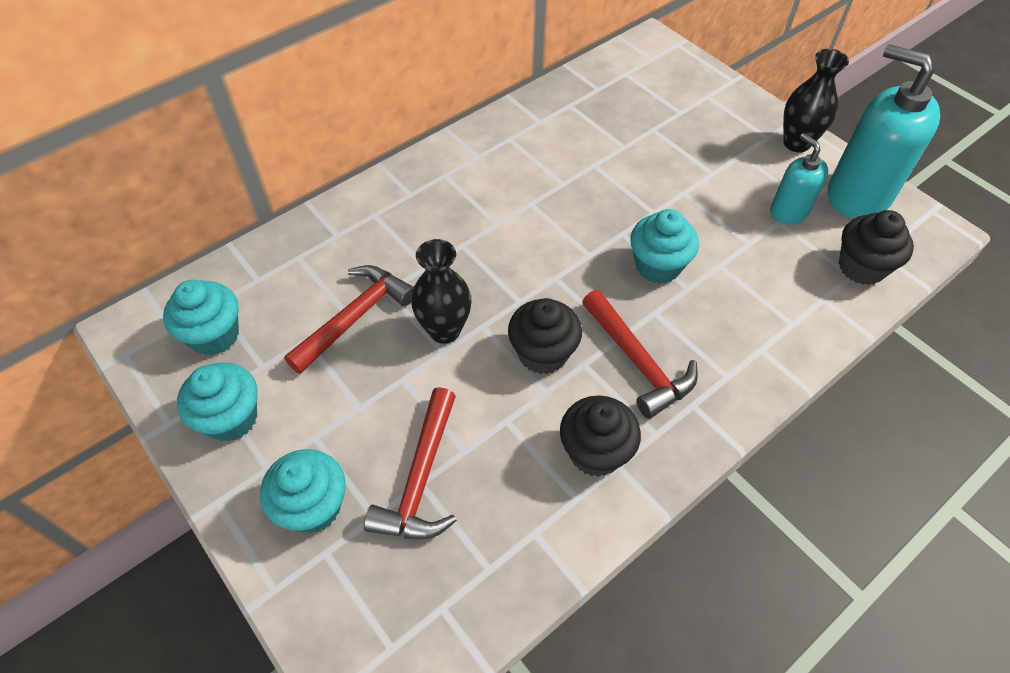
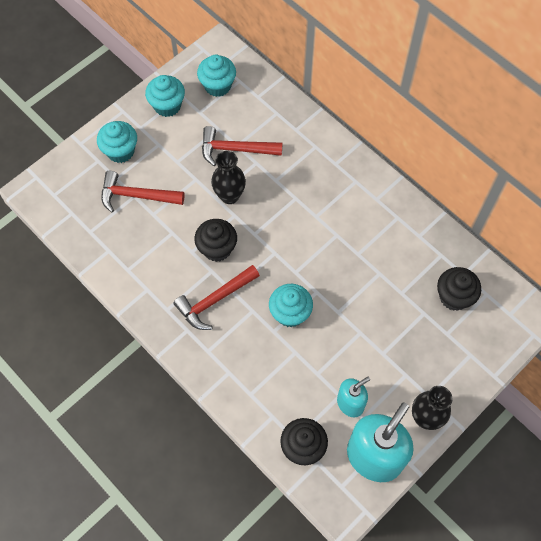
camera: 85 degrees right, 10 degrees up
(355, 317) = (235, 149): red hammer -> red hammer turned 150 degrees clockwise
(595, 452) = (154, 278): black cupcake -> black cupcake (454, 297)

